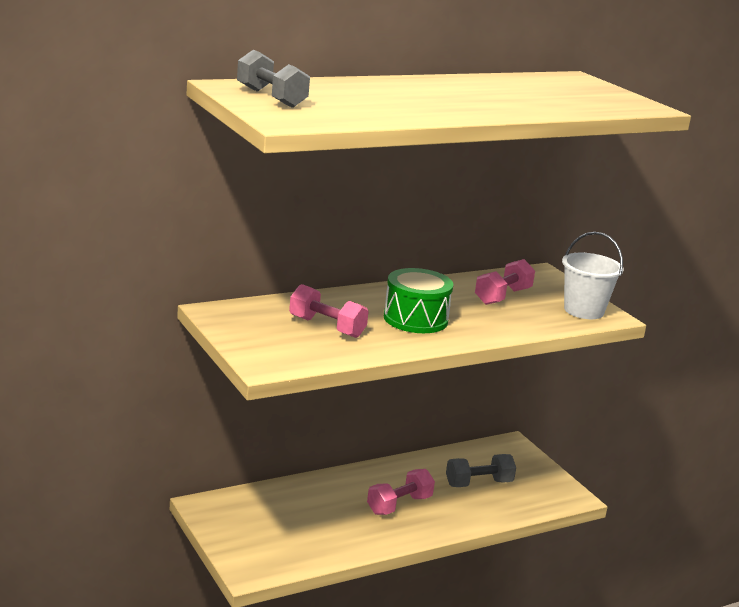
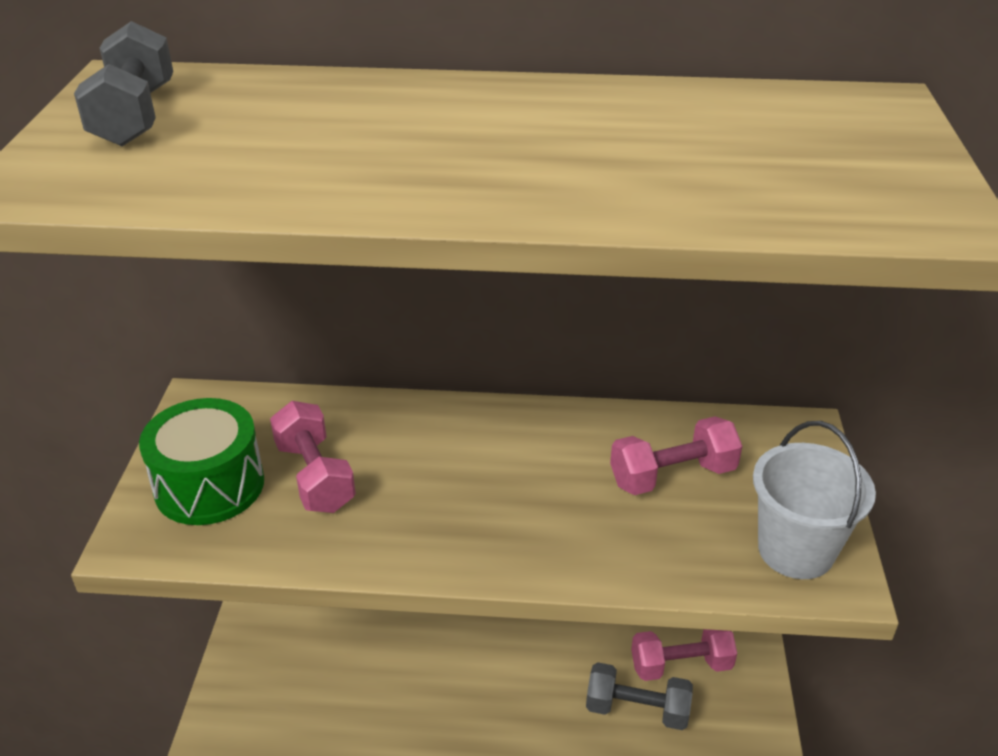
camera: 35 degrees right, 15 degrees up
(399, 505) = (490, 709): pink dumbbell -> pink dumbbell (681, 665)
(415, 319) = (469, 493): green drum -> green drum (209, 485)

